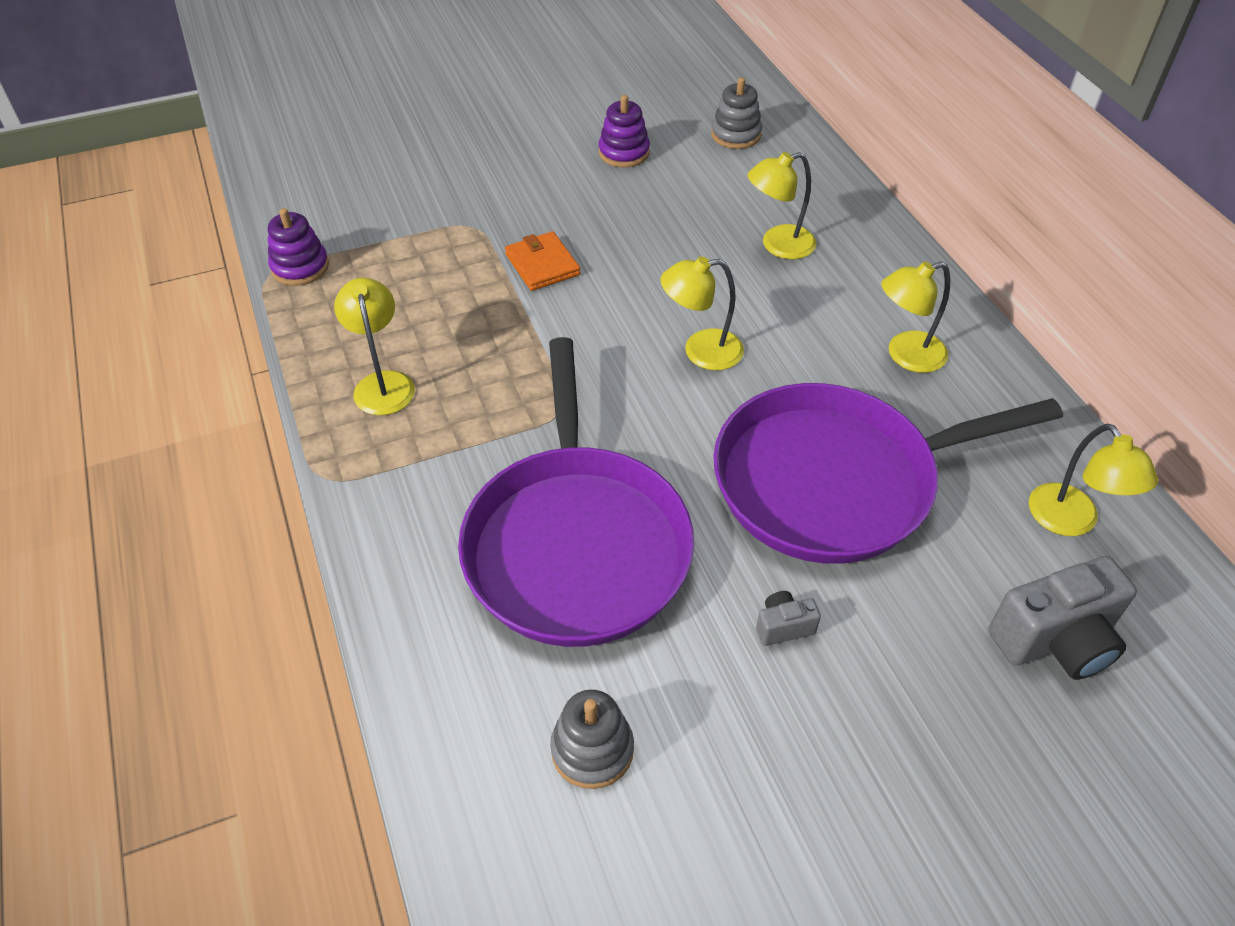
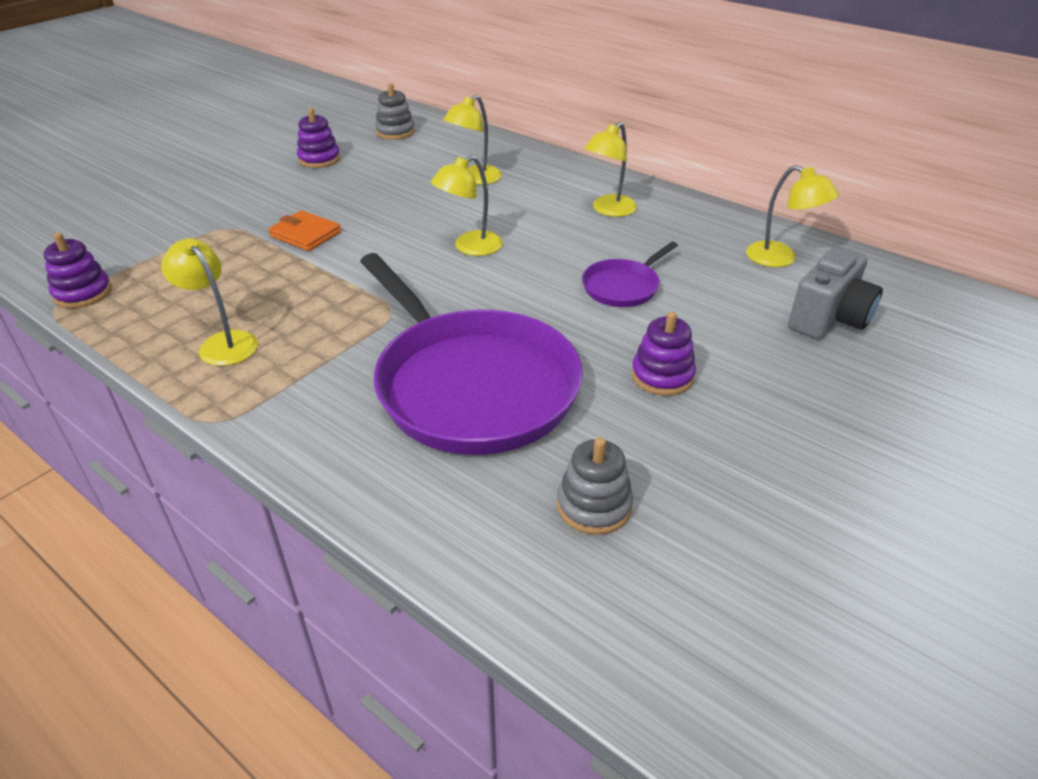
camera: 30 degrees left, 10 degrees down
(783, 626) = (662, 376): grey camera -> purple stacking toy
(834, 481) = (623, 287): purple pan -> purple pan, size x0.45

